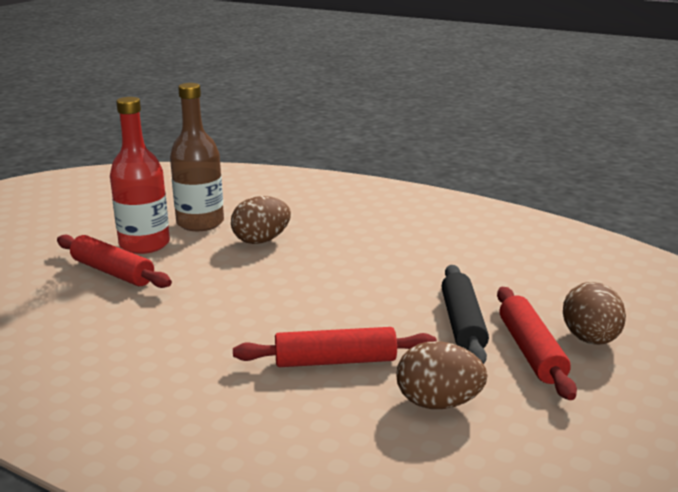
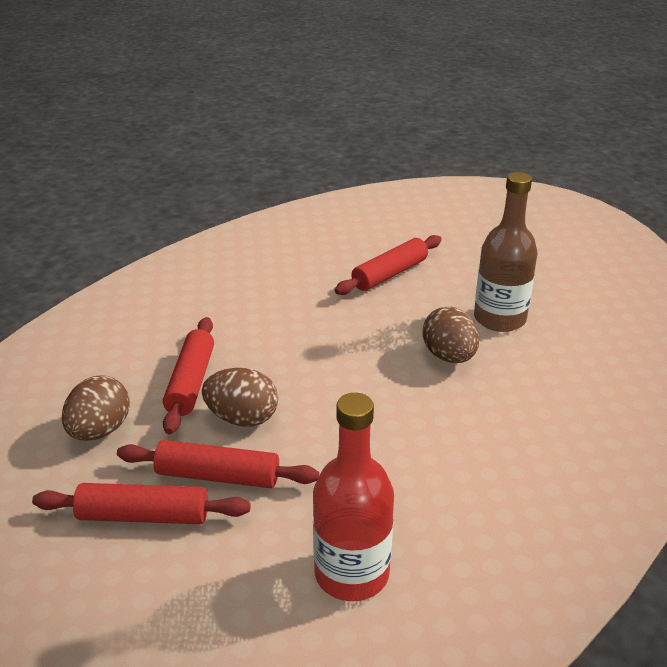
camera: 100 degrees right, 10 degrees up
(144, 244) = (447, 288): red bottle -> red bottle (351, 573)
(462, 324) = (218, 476): black rolling pin -> red rolling pin
(590, 339) = (140, 576): brown egg -> brown egg (242, 418)

